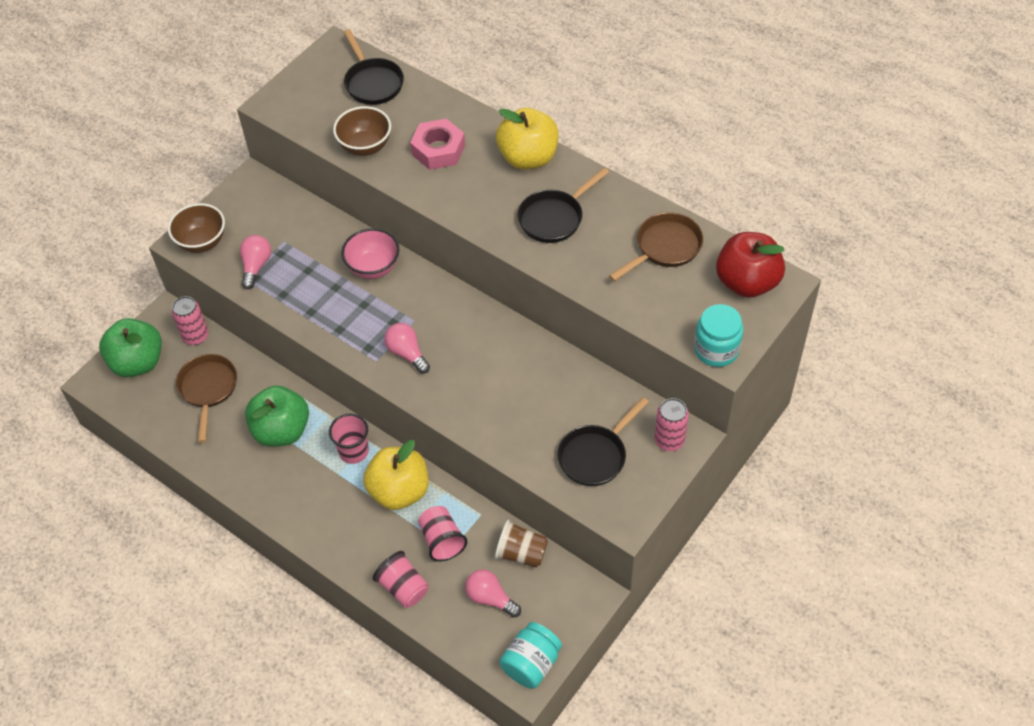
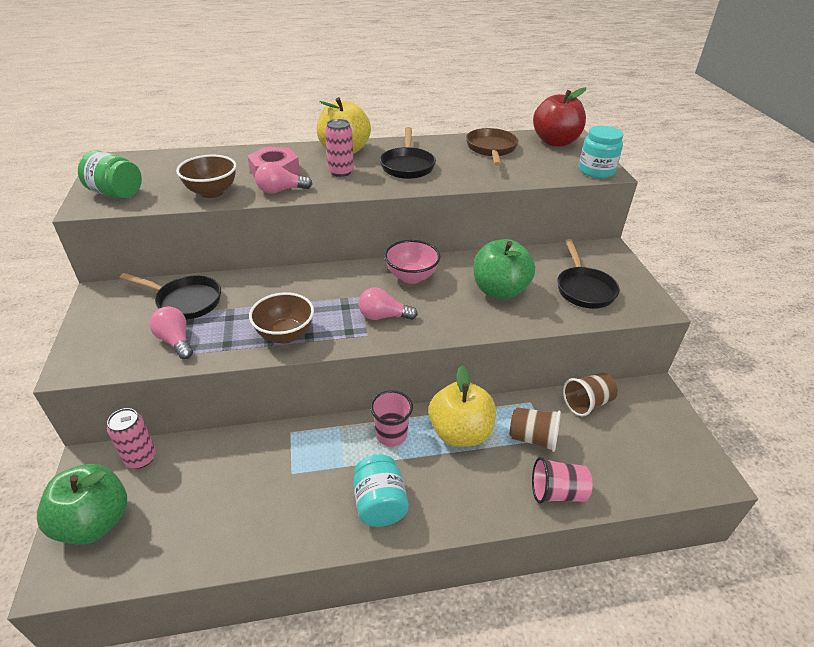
camera: 50 degrees left, 15 degrees down
(202, 242) = (95, 355): brown bowl -> brown bowl (285, 335)
(208, 390) = (203, 488): brown pan -> none
(281, 430) = (313, 466): green apple -> green apple (499, 290)
(302, 101) = (116, 193): none -> green jar
(372, 82) = (169, 164): black pan -> black pan (185, 301)
(373, 267) = (284, 287): pink bowl -> pink bowl (411, 277)
(442, 540) = (533, 438): pink cup -> brown cup
(490, 598) = (614, 445): pink light bulb -> pink light bulb (280, 190)
(531, 664) = (697, 461): turquoise jar -> turquoise jar (379, 504)
(669, 440) = (603, 257): pink can -> pink can (341, 172)

